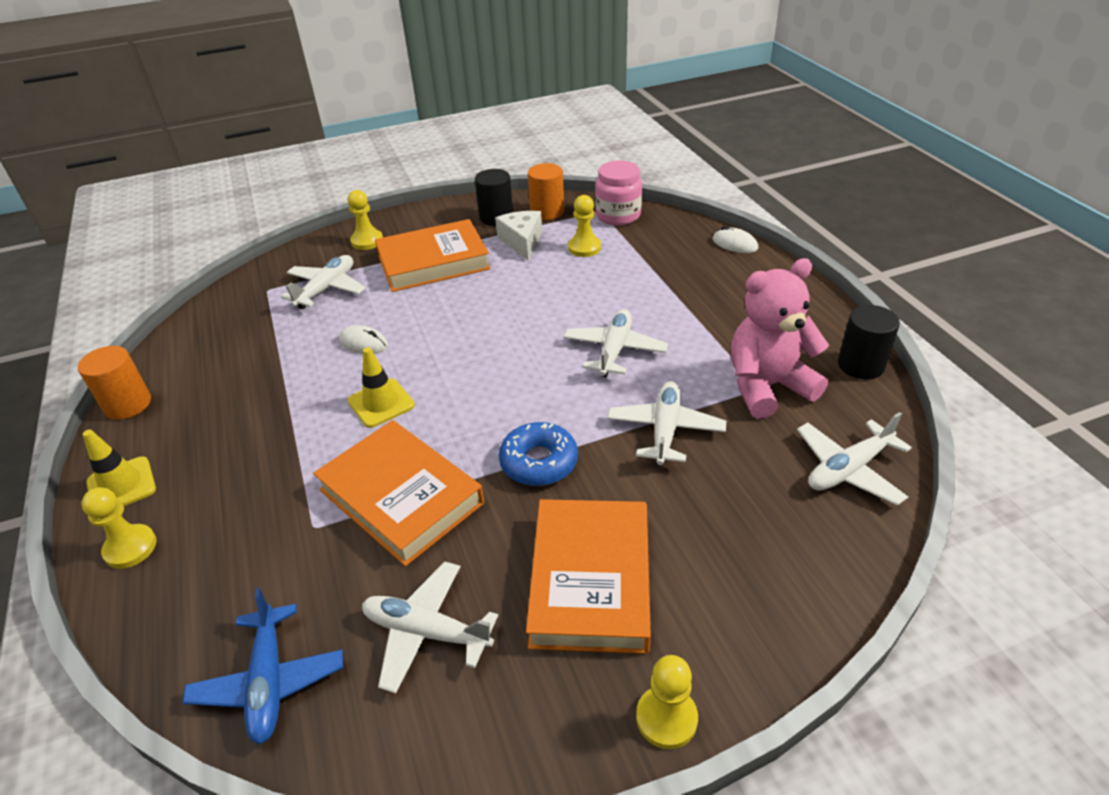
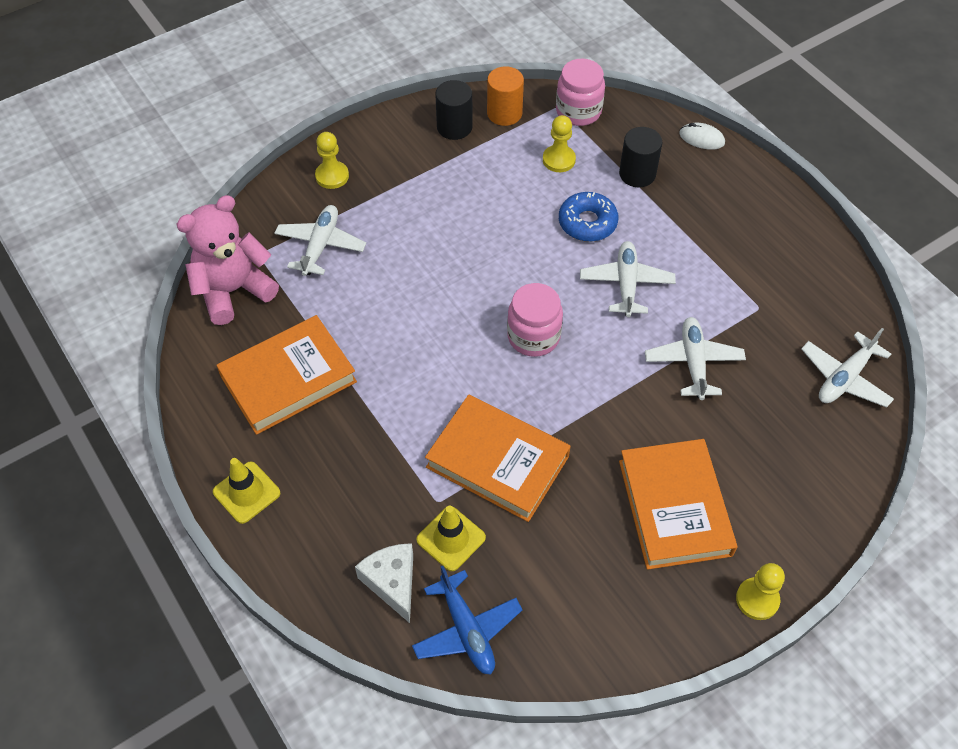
camera: 15 degrees left, 15 degrees up
(128, 404) = (198, 410): orange cylinder -> none
(130, 548) = (291, 547): yellow pawn -> none
(363, 343) = (390, 307): white mouse -> none
(381, 403) = (438, 372): yellow traffic cone -> yellow traffic cone (451, 538)
(427, 632) = (567, 571): white plane -> none
(433, 262) = (414, 197): orange book -> orange book (288, 379)
(496, 384) = (533, 336): none -> pink jar
(522, 242) = (494, 159): white cheese -> white cheese (392, 582)
(539, 462) = (599, 410): blue donut -> blue donut (587, 223)
(767, 386) = (766, 305): pink teddy bear -> pink teddy bear (233, 291)
(860, 365) = (838, 271): black cylinder -> black cylinder (637, 174)

